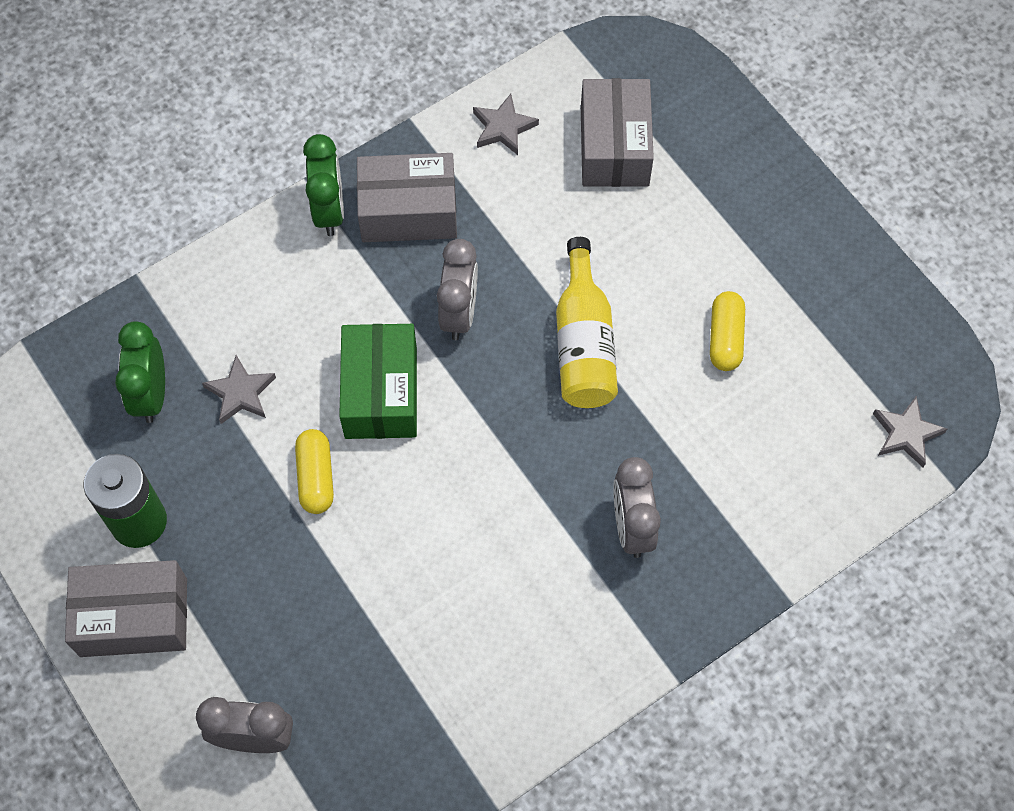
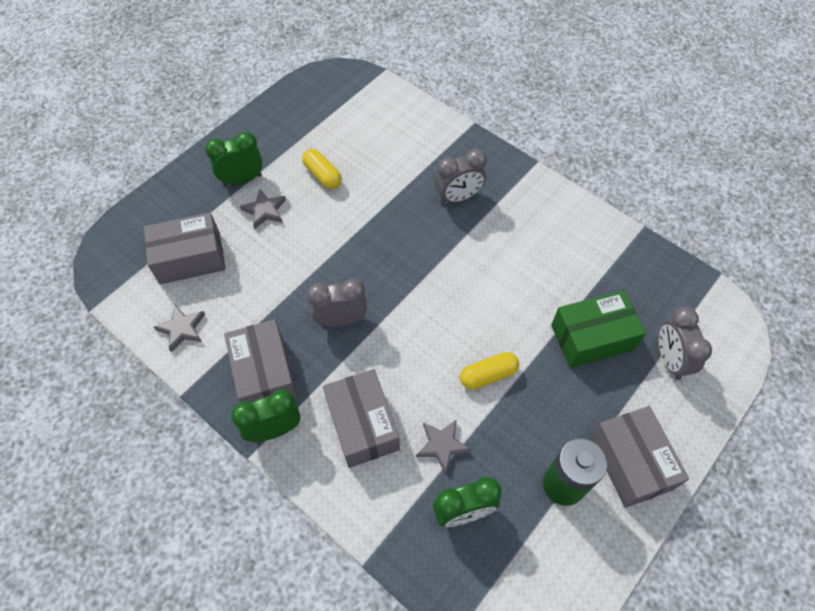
camera: 105 degrees left, 5 degrees down
(300, 308) = (362, 424): none -> grey box
(381, 392) = (414, 352): green box -> green box (592, 337)
(583, 343) = (345, 245): yellow bottle -> none
(725, 338) = (323, 175): yellow capsule -> yellow capsule turned 60 degrees clockwise
(742, 227) = (242, 179): none -> green clock
(906, 433) = (361, 90): grey star -> grey star (265, 210)

